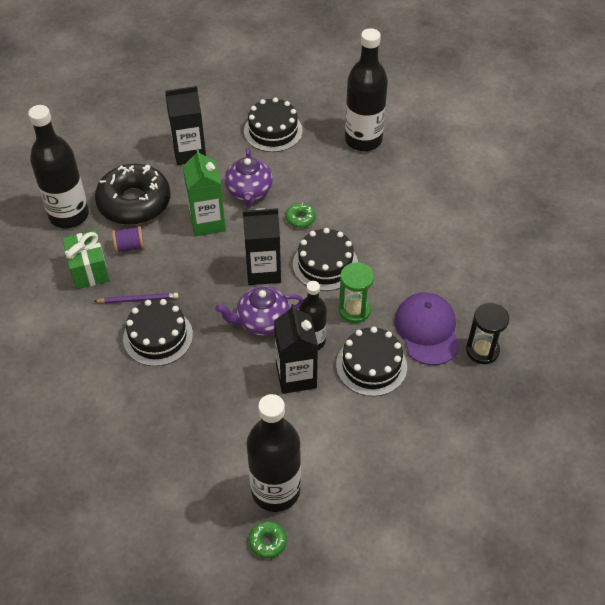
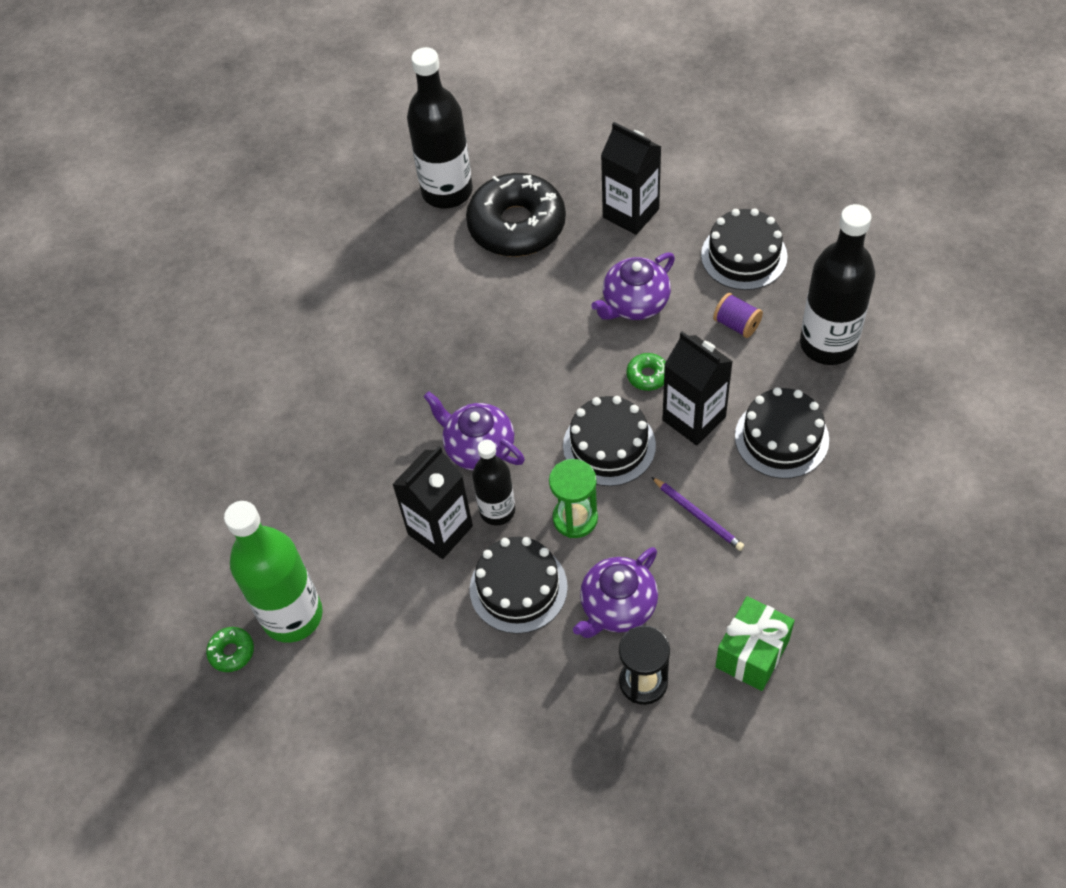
camera: 55 degrees right, 5 degrees up
(89, 270) = (399, 261): green gift -> green gift (752, 653)
(129, 246) = (459, 268): purple spool -> purple spool (736, 324)
(138, 299) = (404, 327): purple pencil -> purple pencil (698, 515)
(158, 336) = (376, 378): black cake -> black cake (781, 438)
(207, 222) = (556, 302): green carton -> none
(263, 271) = (543, 399): black carton -> black carton (694, 418)
(275, 490) = (292, 615): black bottle -> green bottle
(427, 330) = (617, 607): purple cap -> purple teapot

